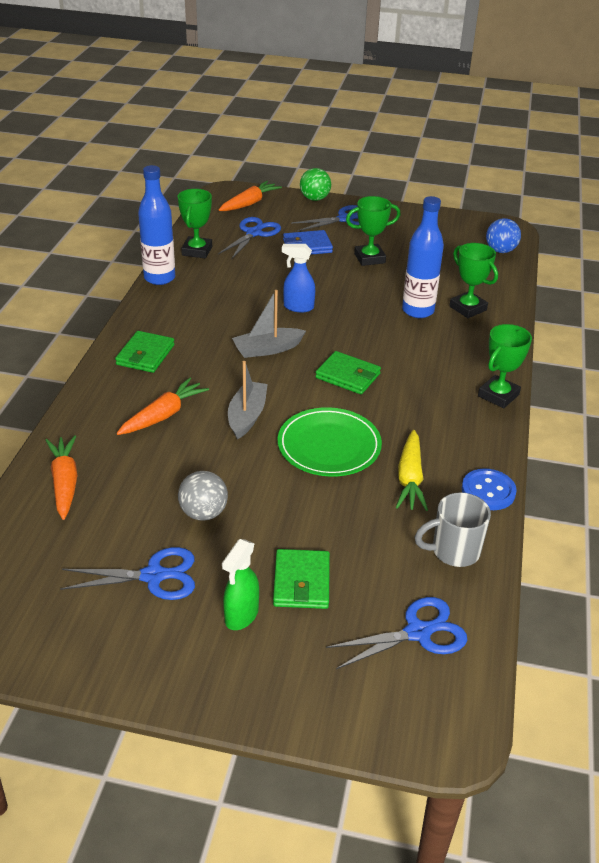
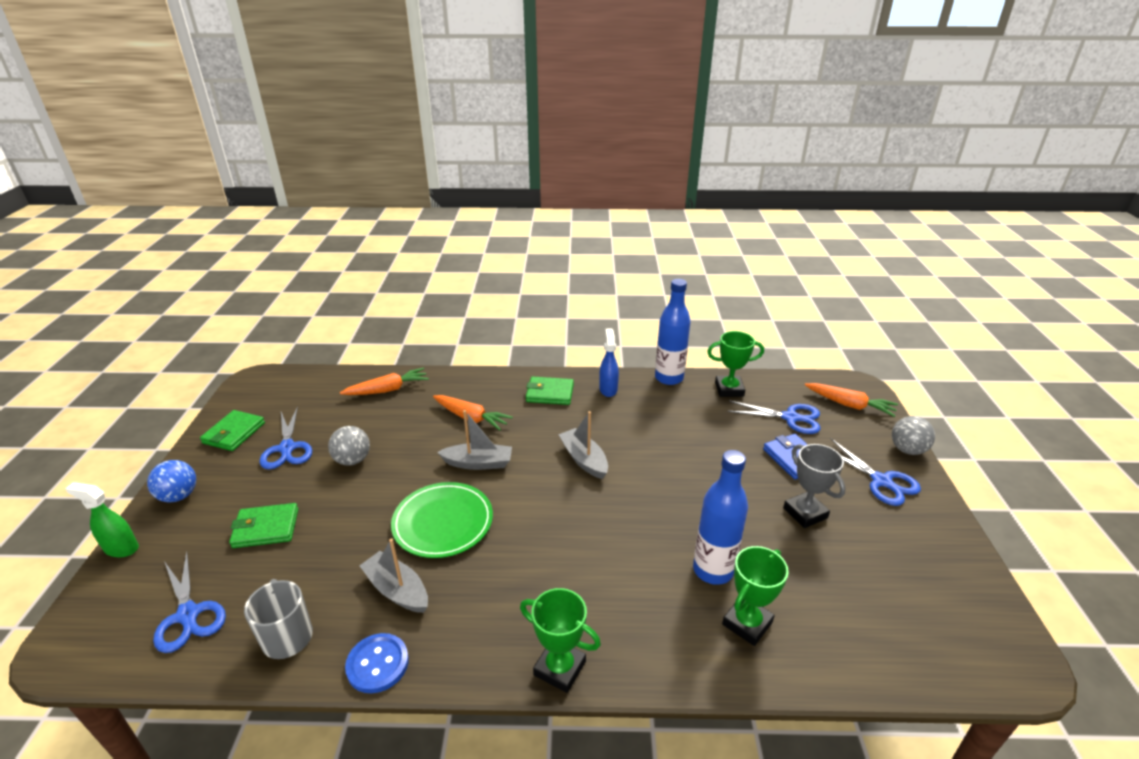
camera: 80 degrees right, 5 degrees down
(241, 616) = (237, 499): green spray bottle -> green spray bottle (121, 548)
(298, 307) = (667, 469): blue spray bottle -> blue spray bottle (608, 389)
(314, 199) = (907, 450): green ball -> grey ball
(348, 376) = (558, 522): green wallet -> green wallet (234, 433)
(369, 258) = (805, 513): green trophy -> grey trophy
(410, 478) = (397, 590): yellow carrot -> grey boat
(500, 250) = (936, 658): blue ball -> blue ball (179, 496)

